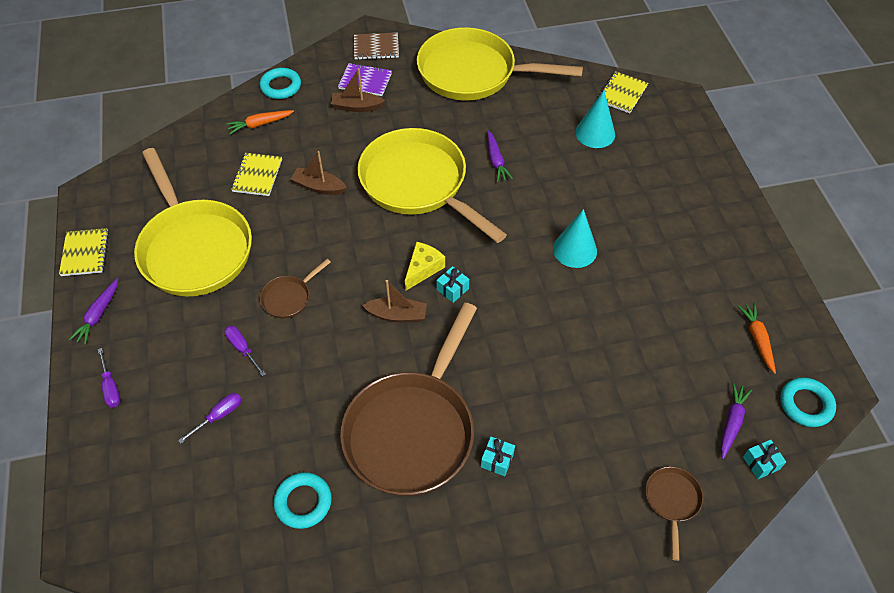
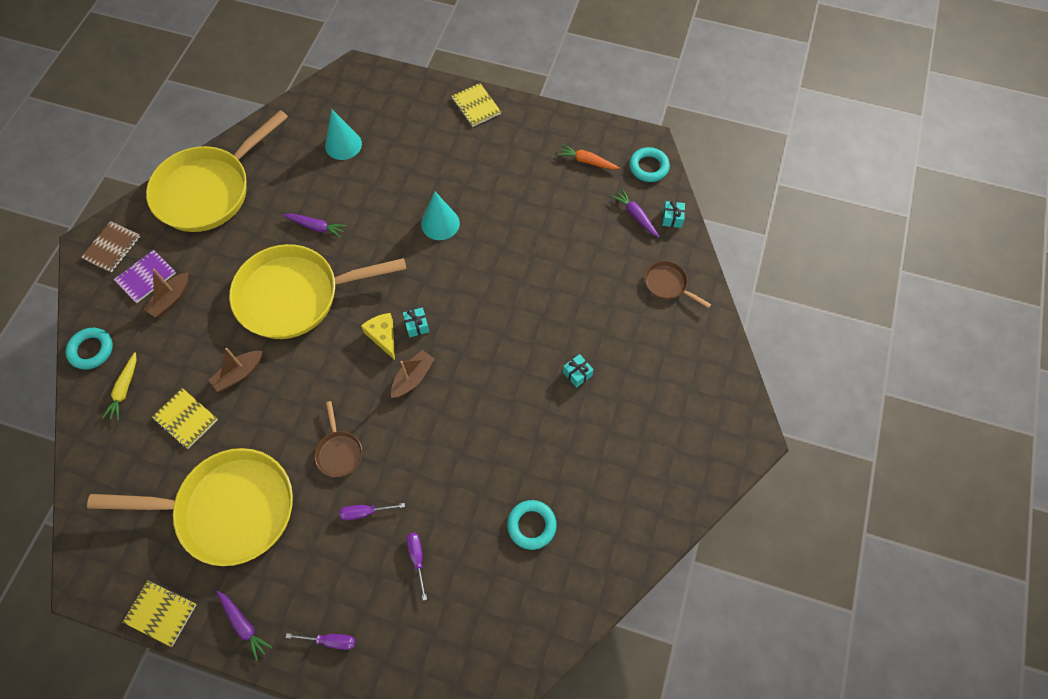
camera: 60 degrees left, 10 degrees up
(260, 124) = (124, 389): orange carrot -> yellow carrot
(412, 430) = (519, 418): brown pan -> none
(622, 93) = (319, 103): yellow notebook -> yellow notebook (476, 106)

